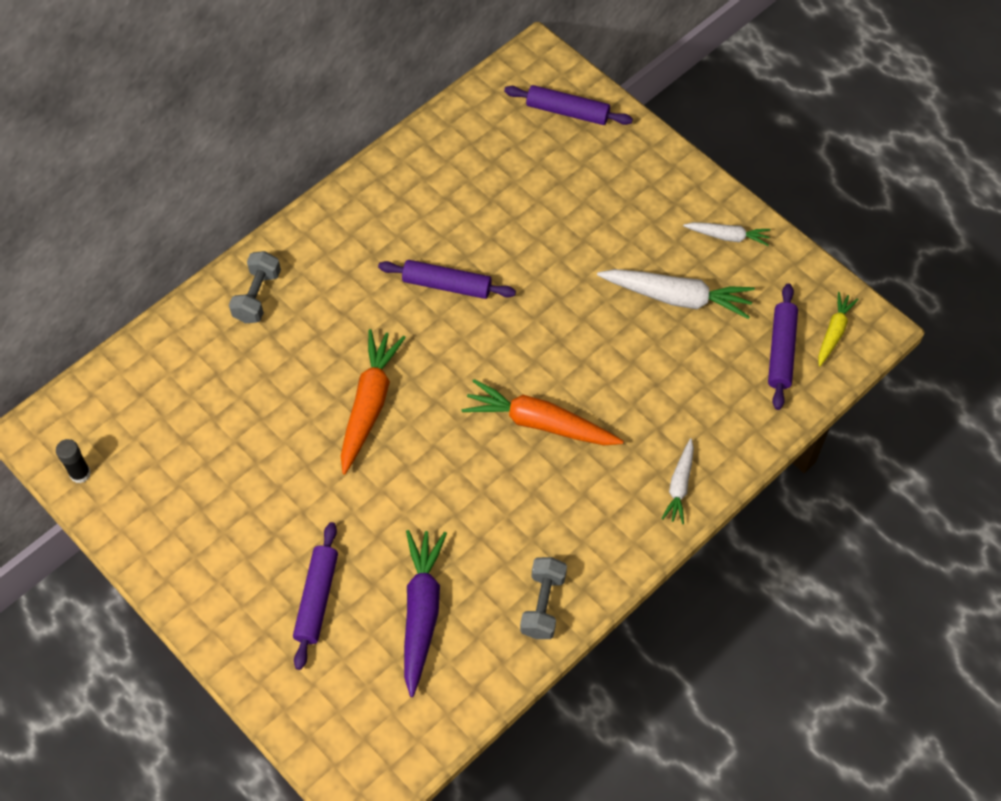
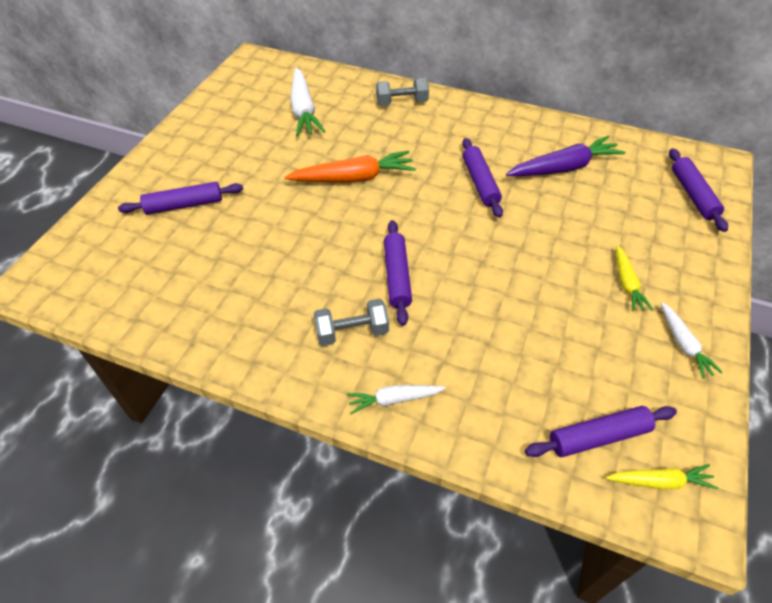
camera: 65 degrees right, 10 degrees down
(80, 473) = (233, 80): black glue stick -> none
(421, 612) = (193, 264): purple carrot -> purple carrot (564, 168)
(539, 423) = (397, 276): orange carrot -> purple rolling pin
(543, 604) = (227, 338): grey dumbbell -> grey dumbbell (352, 332)
(645, 236) = (627, 283): none -> yellow carrot
(677, 297) = (586, 328): white carrot -> white carrot (303, 110)

